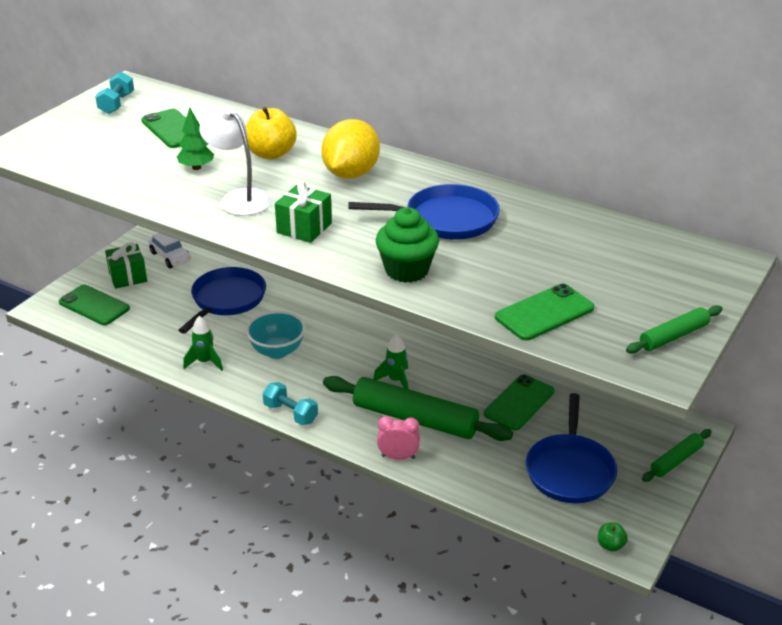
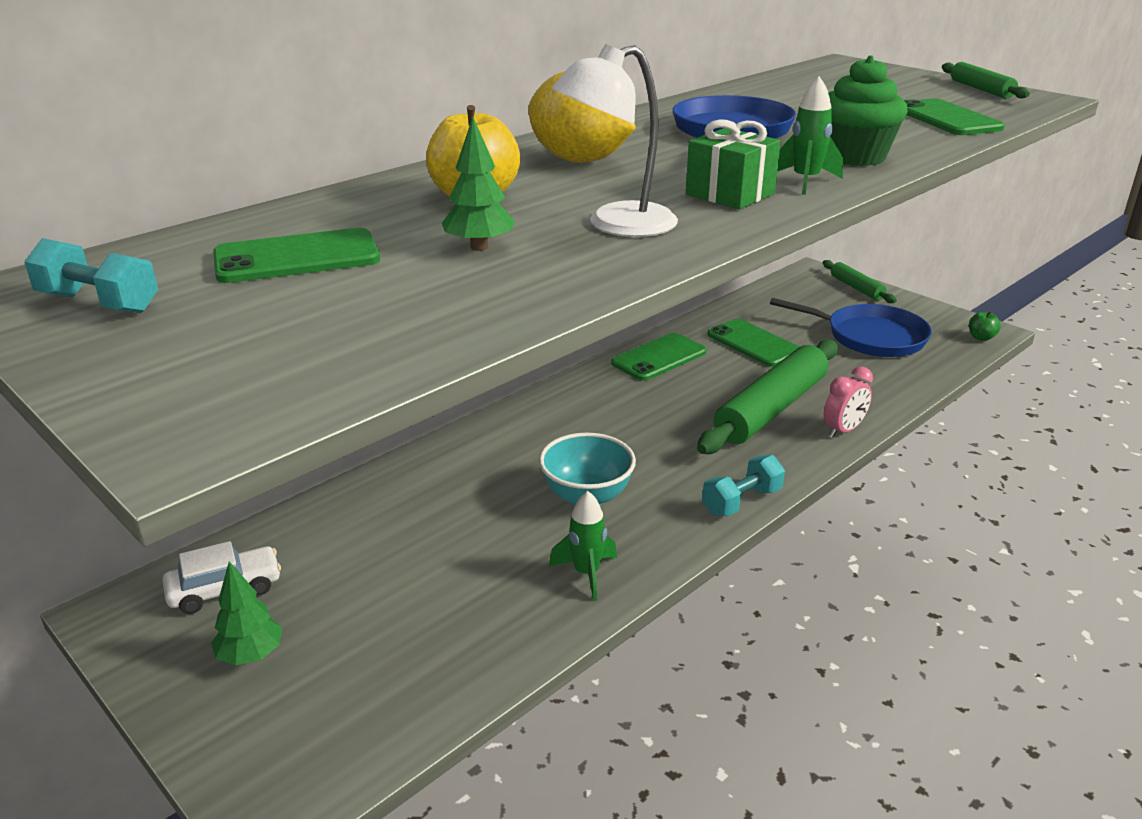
camera: 75 degrees left, 5 degrees down
(94, 305) = (323, 715): green phone -> green phone (659, 357)
(128, 277) = (251, 655): green gift -> green tree
(227, 299) = (416, 533): blue pan -> none
(396, 381) = (690, 411): green rocket -> green rocket (805, 181)
(398, 457) = (843, 430): pink clock -> pink clock turned 150 degrees counterclockwise

